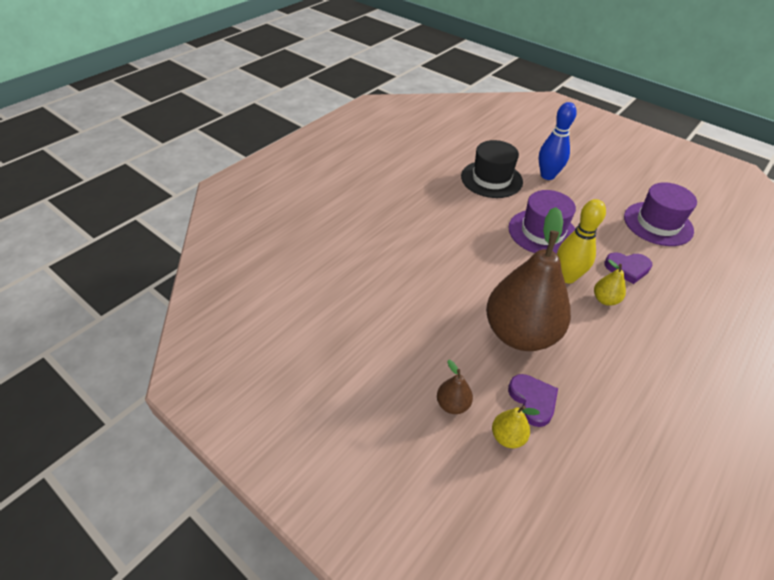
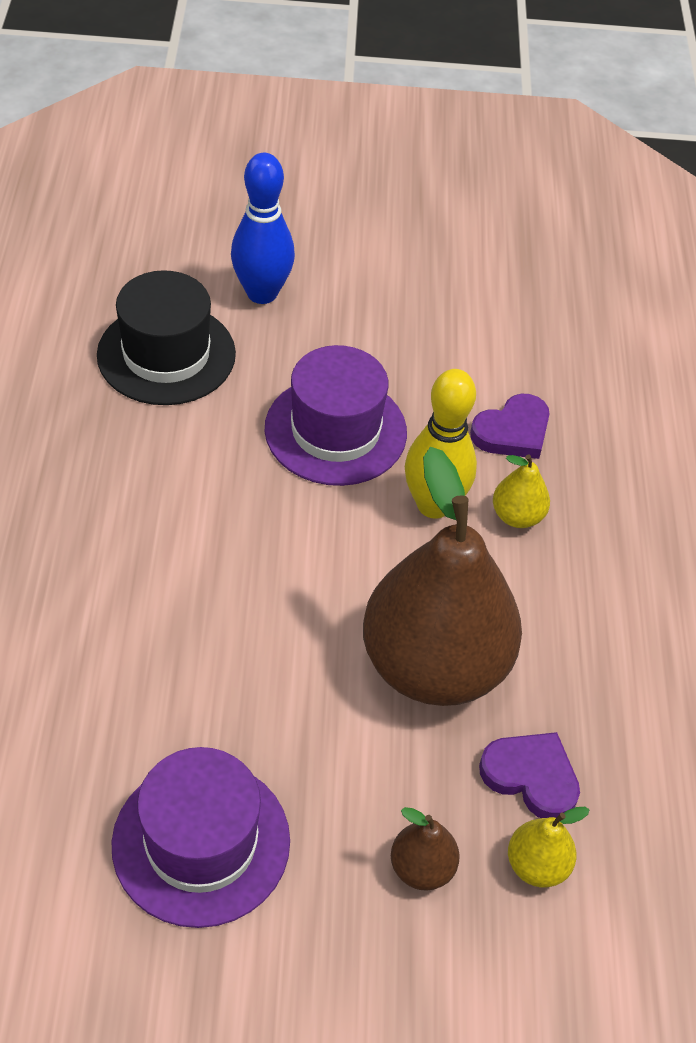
camera: 40 degrees left, 5 degrees up
(658, 224) = (504, 309): purple hat -> purple hat (201, 842)

